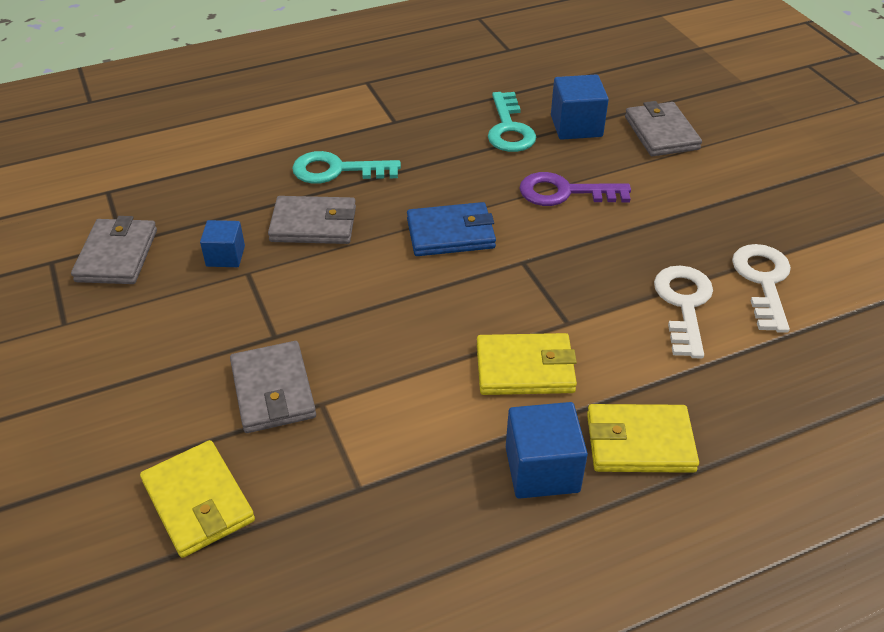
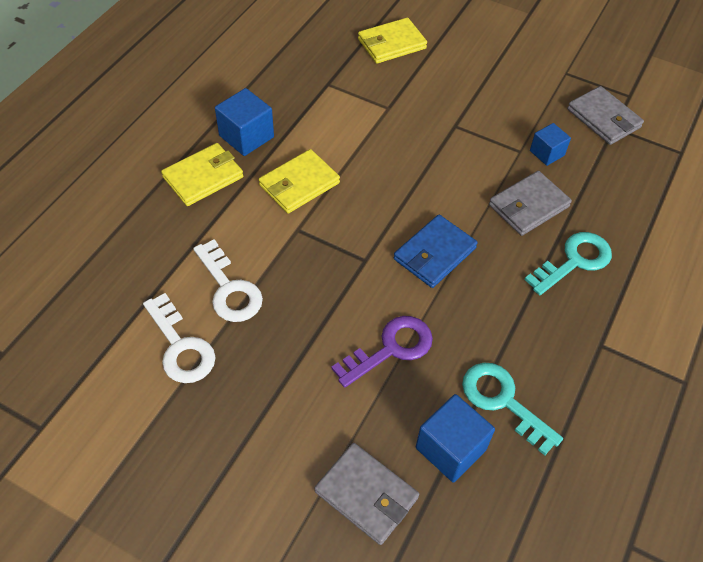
camera: 140 degrees right, 10 degrees up
(198, 502) = (391, 44): yellow wallet -> yellow wallet turned 45 degrees counterclockwise
(273, 391) = (419, 100): grey wallet -> none

